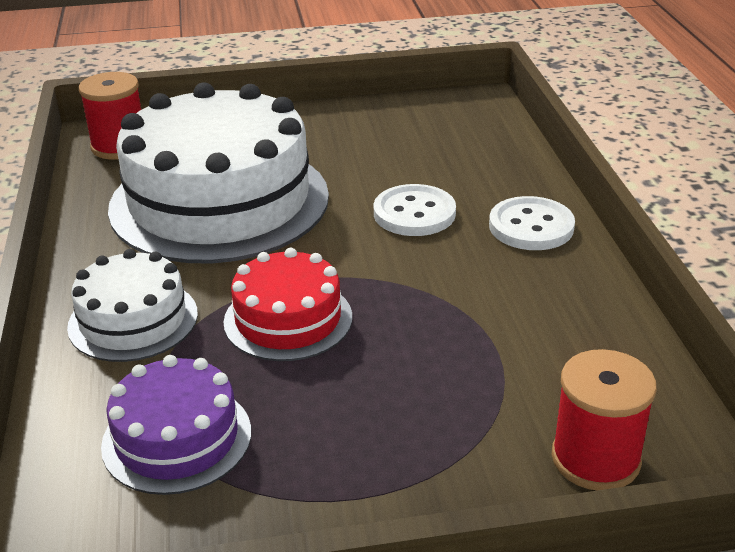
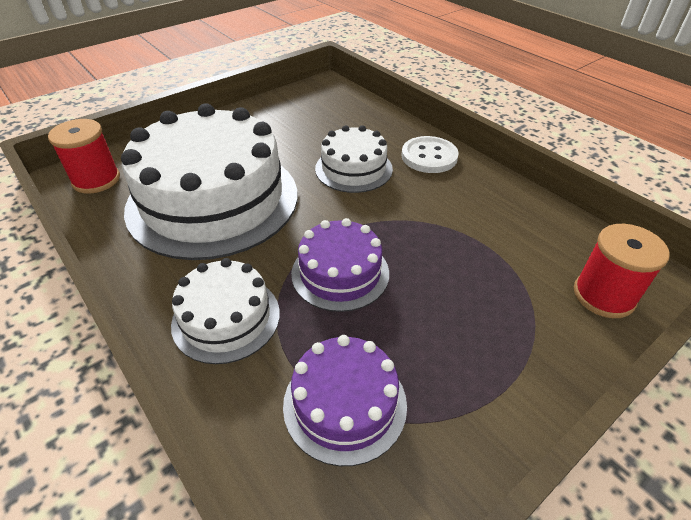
camera: 30 degrees left, 10 degrees up
(288, 319) = (340, 273): red cake -> purple cake
(414, 213) = (353, 169): white button -> white cake

